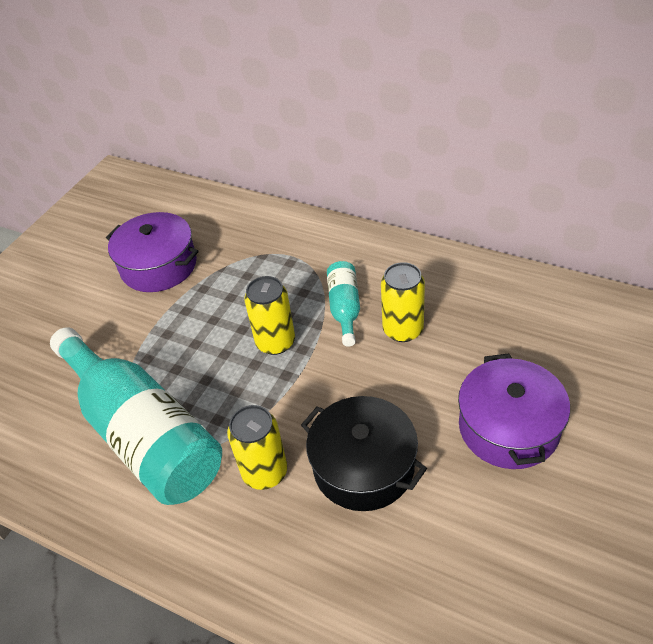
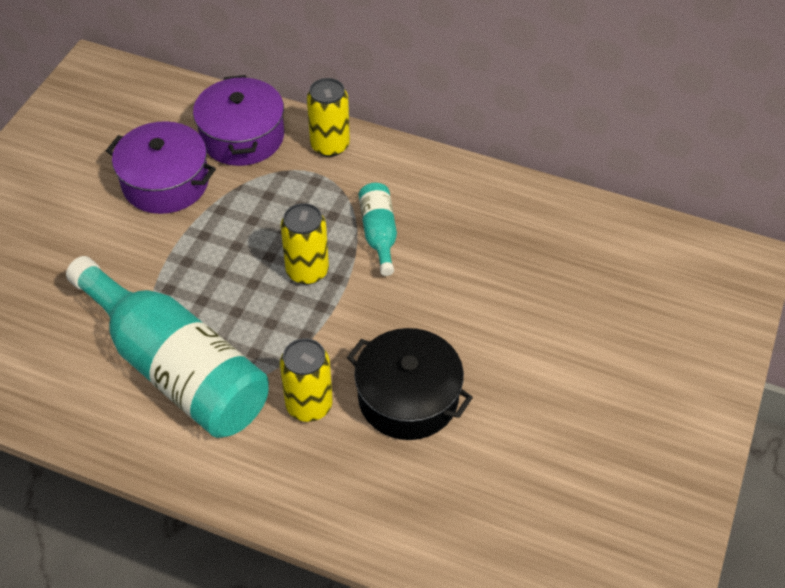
camera: 10 degrees left, 5 degrees up
(403, 330) = (441, 257): yellow can -> yellow can (330, 145)
(508, 427) = (549, 357): purple pot -> purple pot (242, 136)

